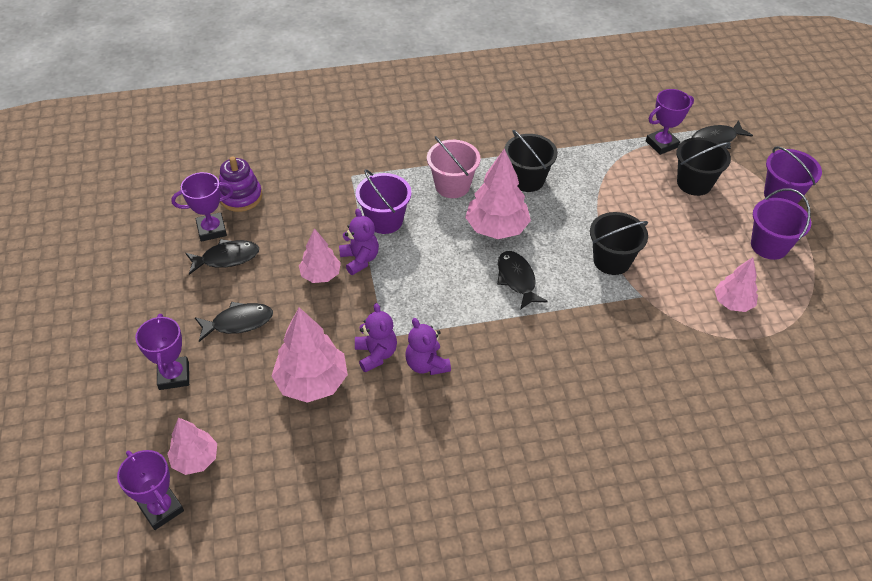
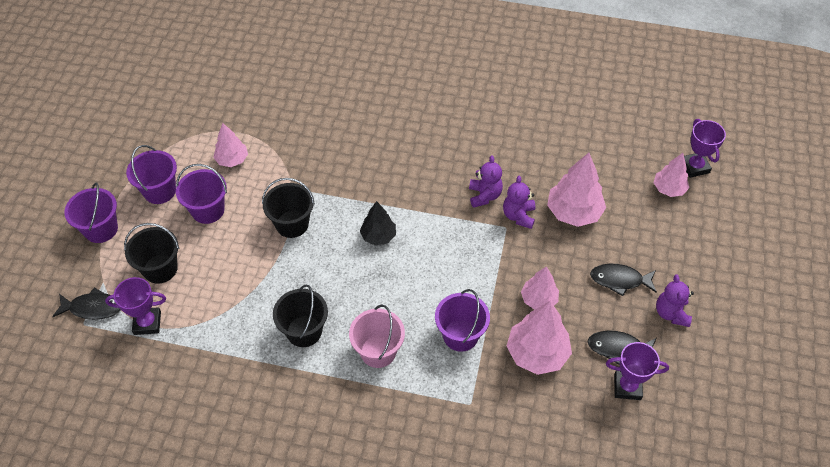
camera: 155 degrees left, 5 degrees up
(174, 376) = (678, 253): purple trophy -> none
(241, 197) = (591, 419): purple stacking toy -> none
(360, 259) = (499, 302): purple teddy bear -> purple teddy bear (671, 313)
(496, 228) = (365, 289): pink tree -> pink tree (537, 353)
(517, 279) = (378, 236): black fish -> black tree
(704, 244) = (208, 210): none -> purple bucket

